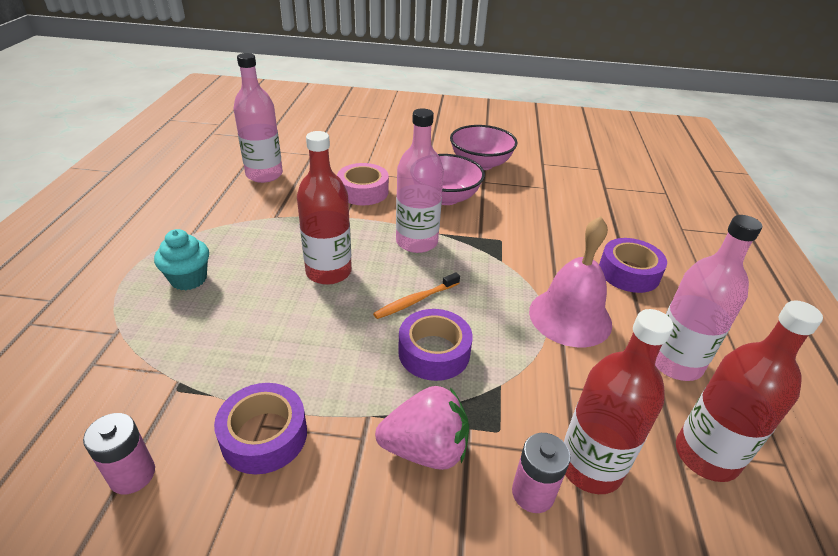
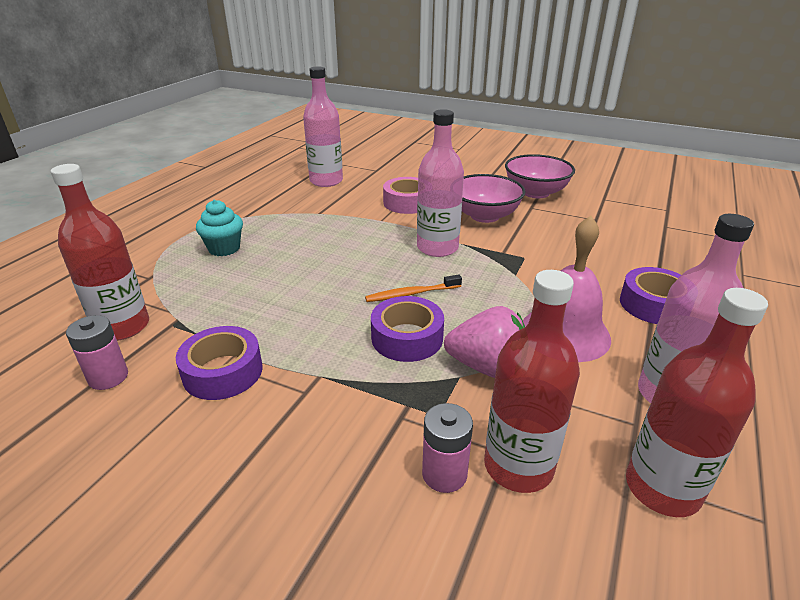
camera: 20 degrees right, 5 degrees down
(328, 272) = (343, 260): red bottle -> red bottle (122, 327)
(425, 449) = (357, 413): pink strawberry -> pink strawberry (487, 367)

